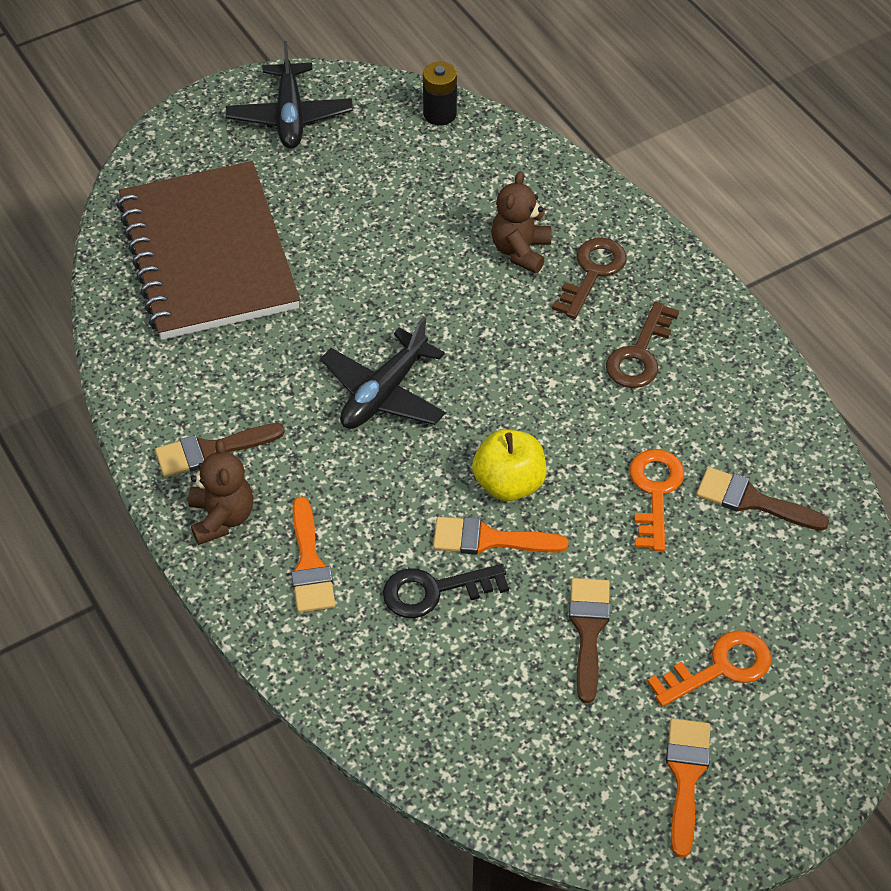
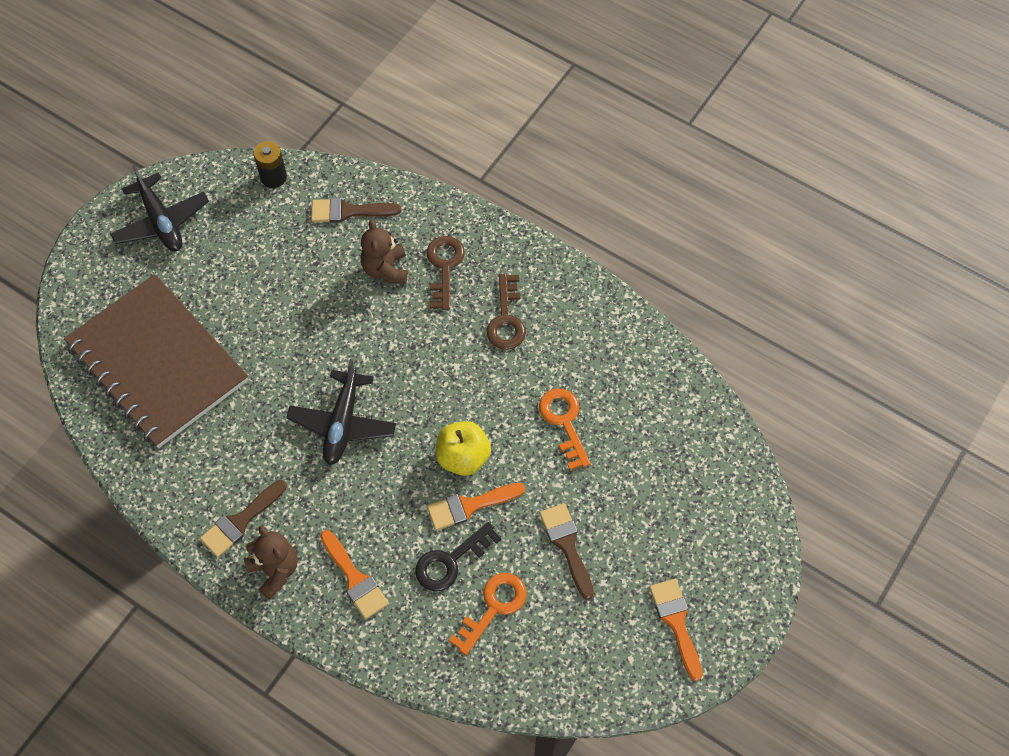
camera: 25 degrees left, 10 degrees up
(719, 668) = (663, 534): orange key -> orange key (493, 607)
(752, 501) = (630, 401): brown brush -> brown brush (348, 211)

